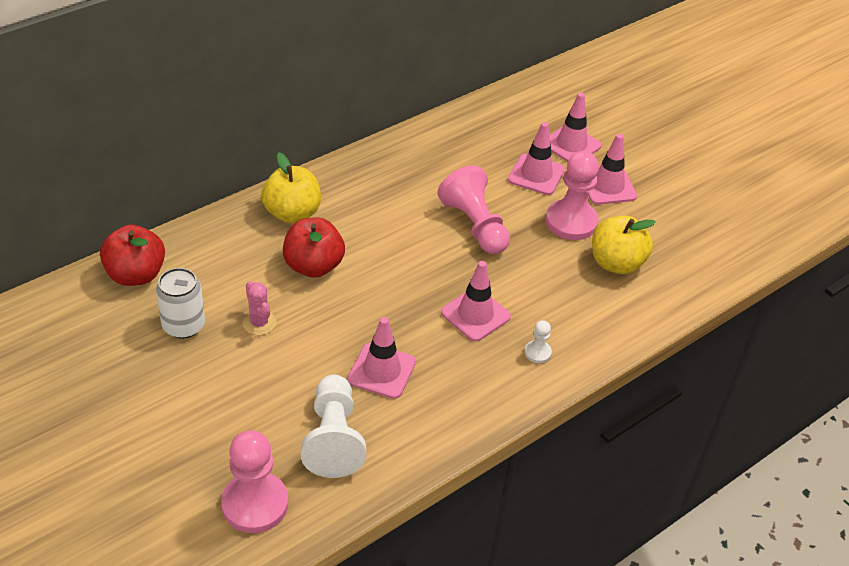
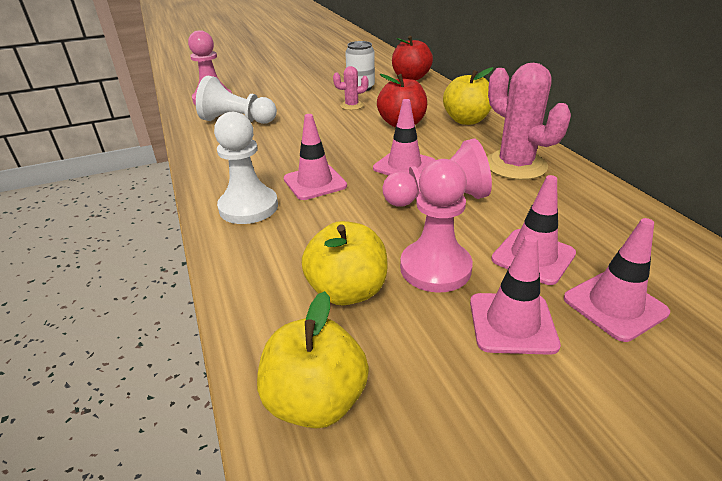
camera: 110 degrees right, 10 degrees down
(381, 371) = (281, 139): pink traffic cone -> pink traffic cone (404, 166)
(397, 179) = (515, 165): none -> pink cactus
(537, 352) = (248, 207): white pawn -> white pawn, size x2.16
(706, 260) = (316, 400): none -> yellow apple

